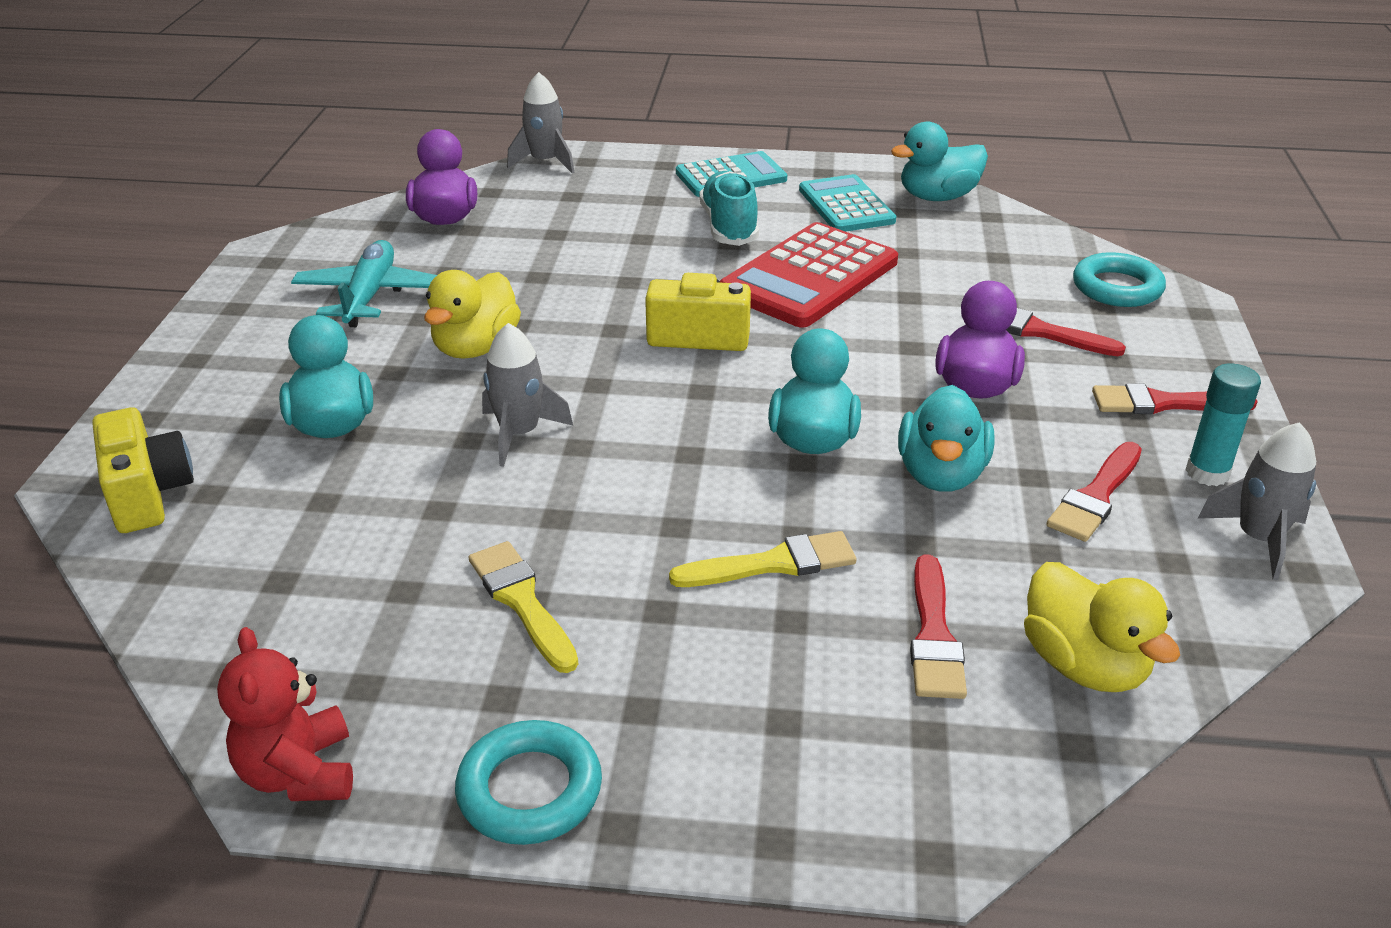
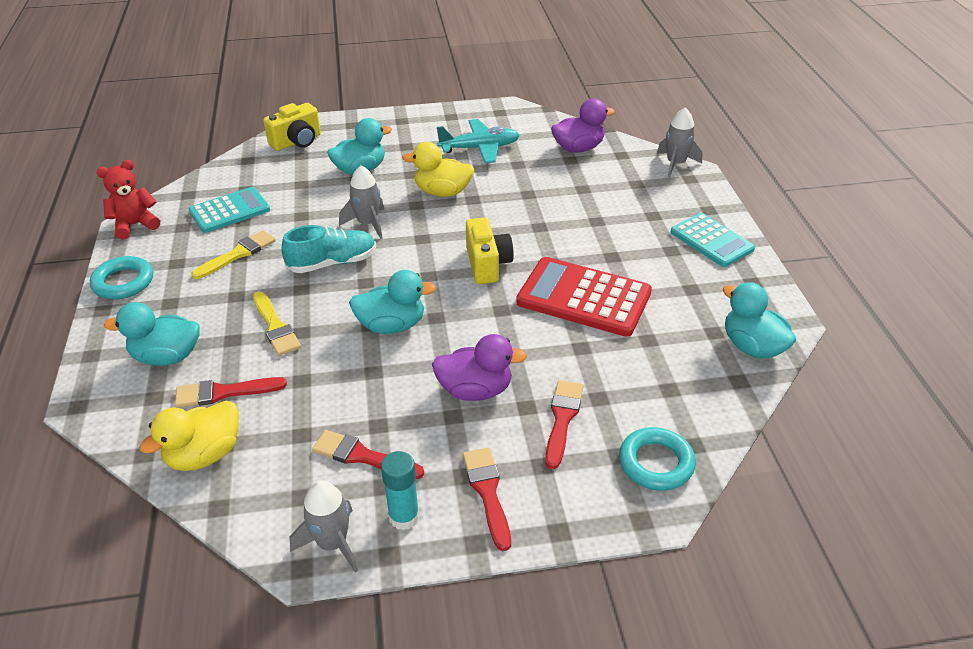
camera: 75 degrees right, 5 degrees up
(729, 227) = (634, 252): turquoise shoe -> turquoise shoe (332, 263)
(846, 205) = (703, 300): turquoise calculator -> turquoise calculator (230, 211)
(941, 474) = (369, 382): turquoise duck -> turquoise duck (167, 356)

